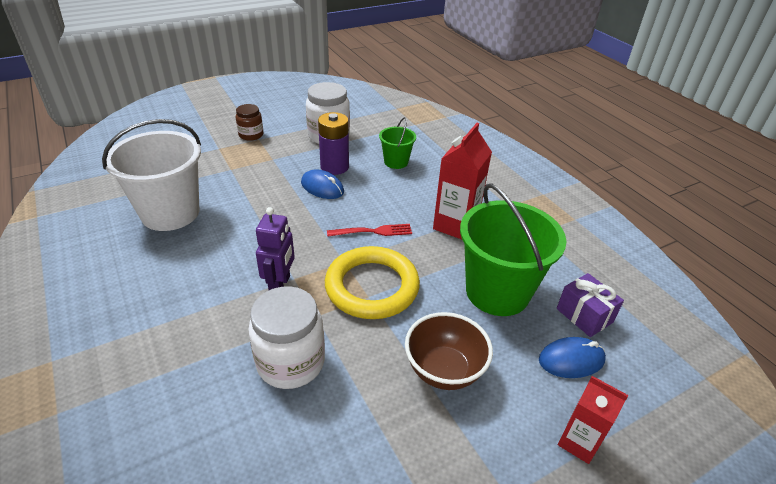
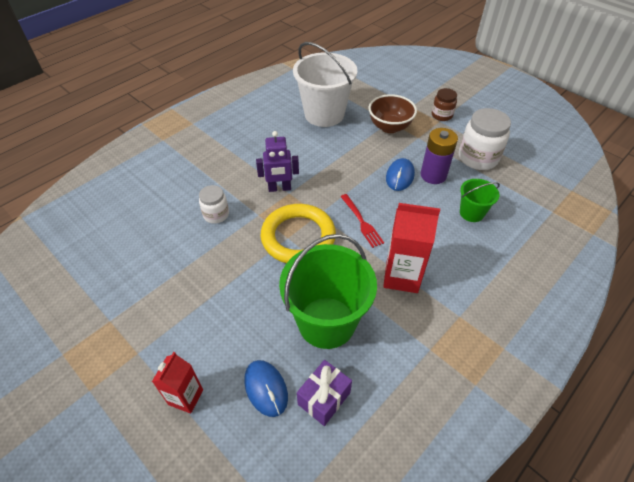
camera: 75 degrees right, 10 degrees up
(291, 362) = (216, 214): white jar -> white jar, size x0.58
(444, 370) = (231, 298): brown bowl -> brown bowl (389, 127)

